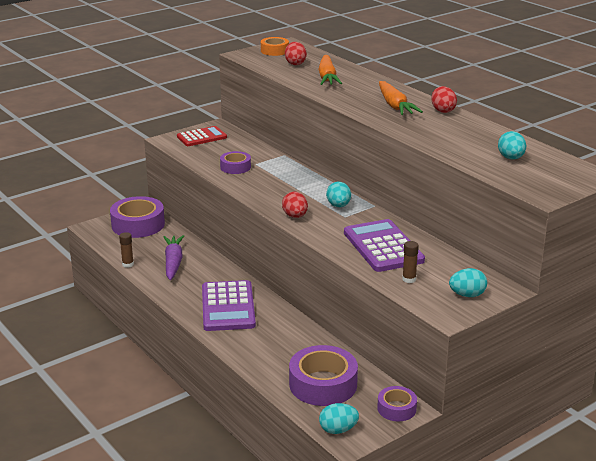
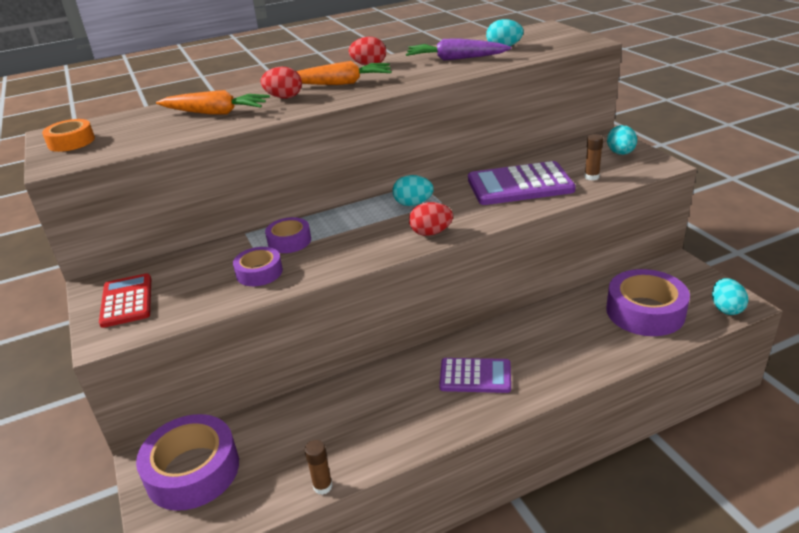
camera: 75 degrees left, 5 degrees up
(173, 262) = (338, 428): purple carrot -> purple carrot (455, 59)
(228, 307) = (475, 376): purple calculator -> purple calculator, size x0.64
(295, 63) = (141, 130): red egg -> red egg (284, 97)
(396, 408) = (680, 270): purple tape -> purple tape (289, 241)

